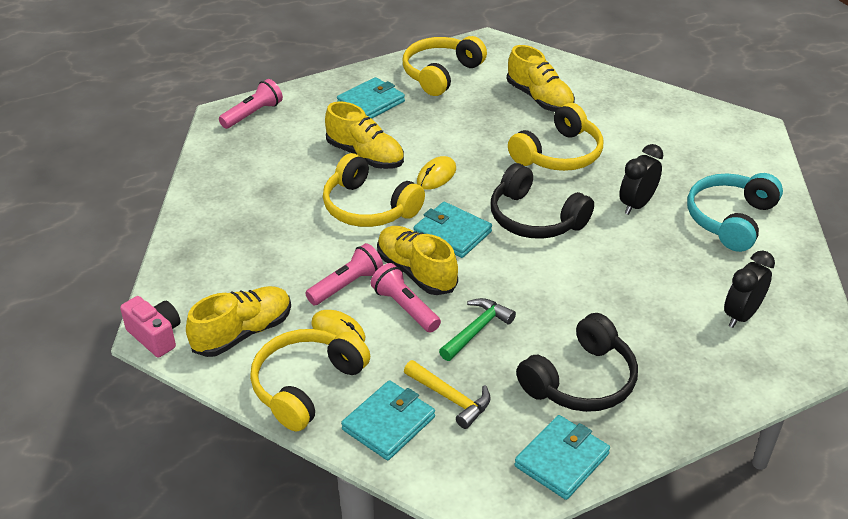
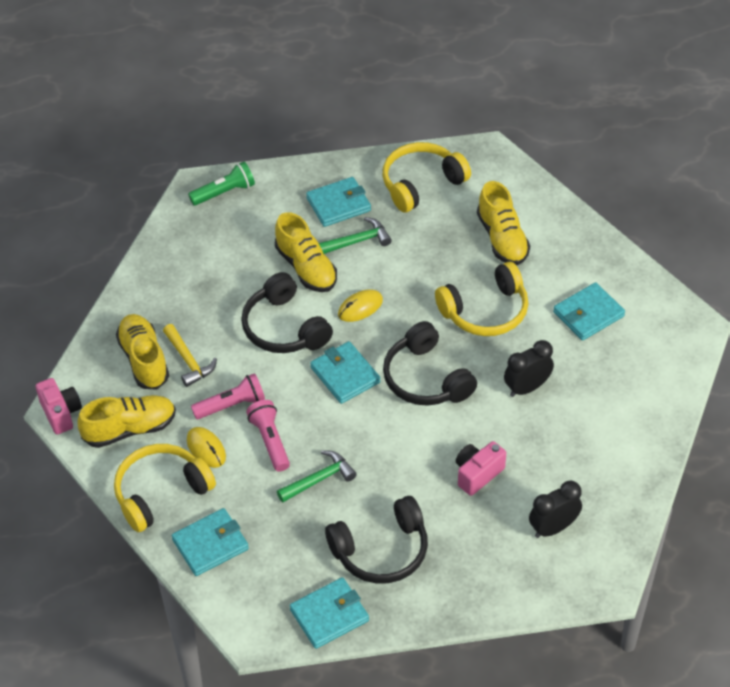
camera: 20 degrees right, 10 degrees up
(253, 114) = (224, 192): pink flashlight -> green flashlight
(369, 207) = (284, 328): yellow headphones -> black headphones
(405, 125) = (358, 241): none -> green hammer
(416, 272) = (295, 407): yellow shoe -> yellow shoe (144, 360)
(451, 398) = (269, 537): yellow hammer -> yellow hammer (188, 361)
(636, 286) = (477, 474): none -> pink camera
(654, 137) = (588, 314): none -> turquoise wallet
(730, 219) = (605, 427): turquoise headphones -> none

